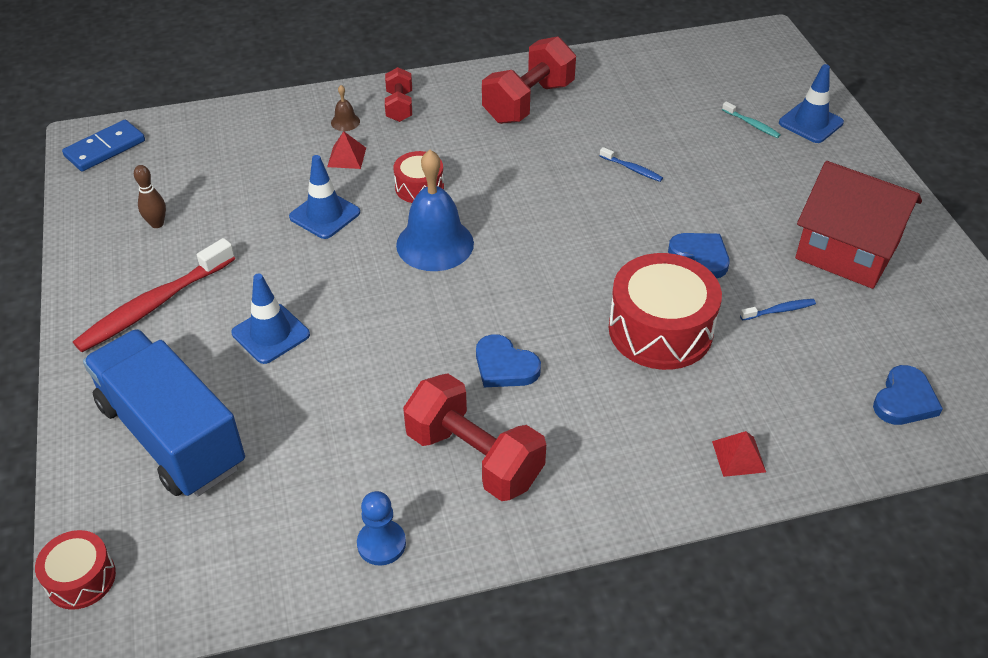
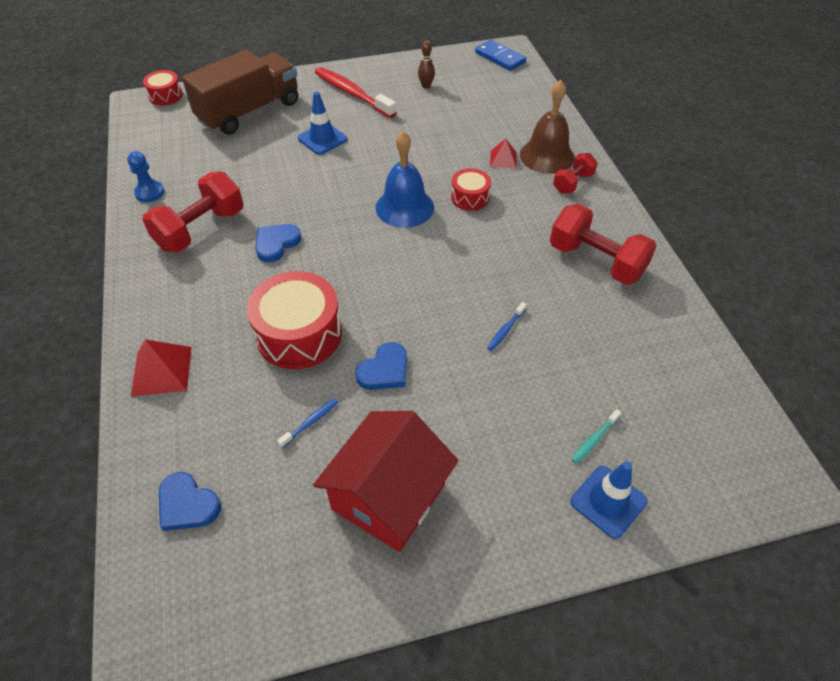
camera: 90 degrees right, 5 degrees up
(172, 435) = (249, 111): blue truck -> brown truck
(325, 215) = (436, 153): blue traffic cone -> none
(345, 122) = (547, 156): brown bell -> brown bell, size x2.37
(399, 106) = (573, 183): red dumbbell -> red dumbbell turned 45 degrees counterclockwise
(739, 456) = (161, 371): red pyramid -> red pyramid, size x1.60
(779, 310) = (311, 422): blue toothbrush -> blue toothbrush turned 120 degrees counterclockwise

